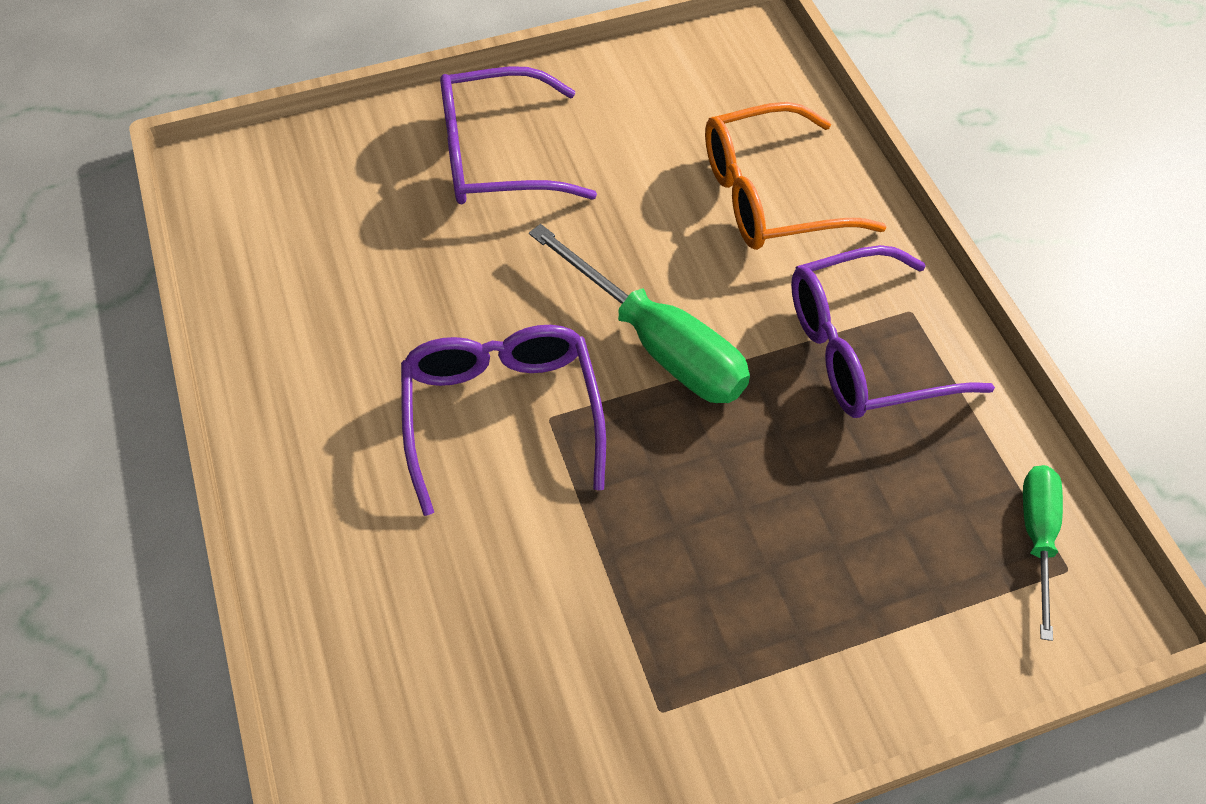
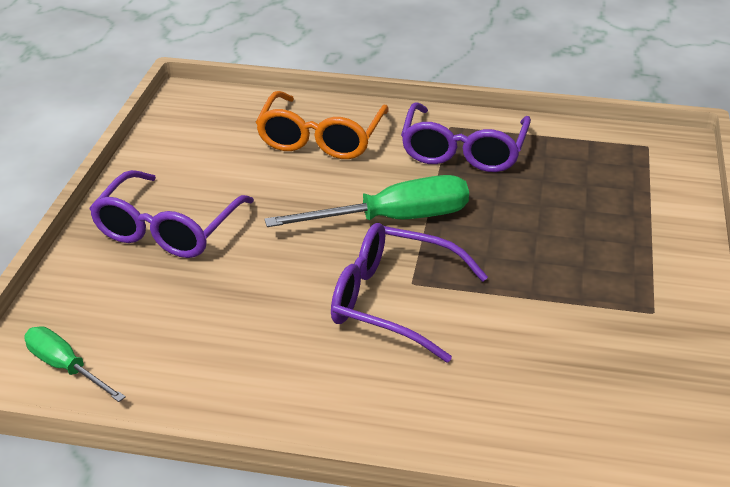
camera: 60 degrees left, 20 degrees down
(1037, 537) = (623, 147): green screwdriver -> green screwdriver (65, 367)

